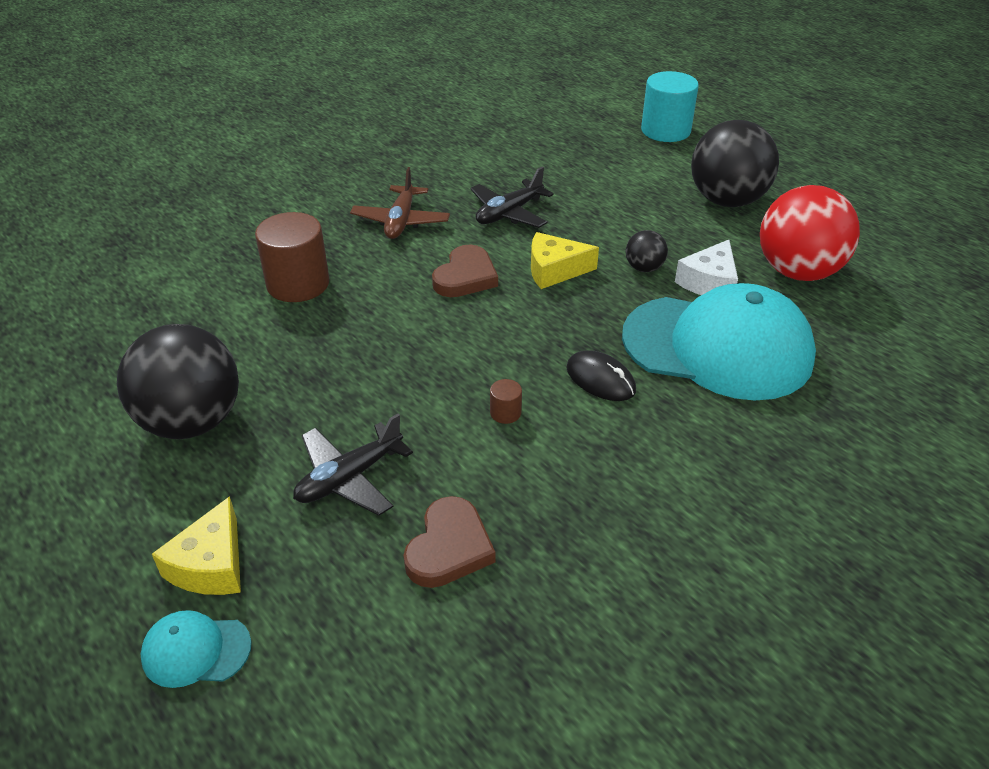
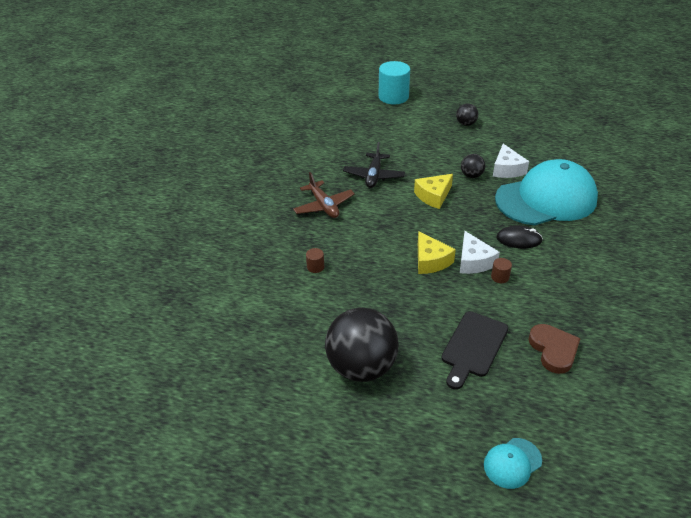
camera: 35 degrees left, 0 degrees up
(211, 565) = (467, 424): yellow cheese -> yellow cheese (430, 261)
(298, 284) = (315, 267): brown cylinder -> brown cylinder, size x0.43
(349, 478) = (473, 347): black plane -> black cutting board
(465, 277) = (396, 220): brown heart -> none
(497, 375) = (474, 261): none -> white cheese
(727, 200) = (466, 124): black ball -> black ball, size x0.45
(798, 272) = (535, 147): red ball -> none

